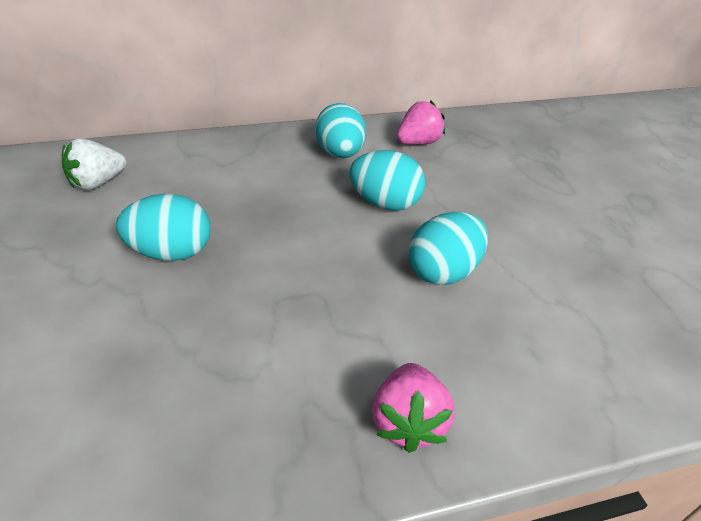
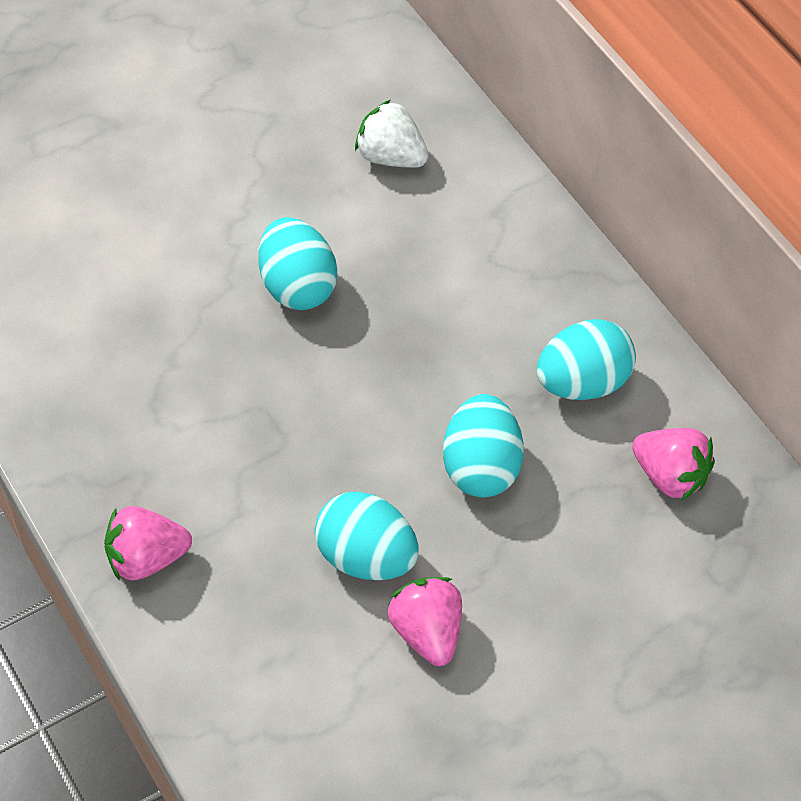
camera: 75 degrees right, 15 degrees up
(513, 256) = (427, 632): none -> pink strawberry

